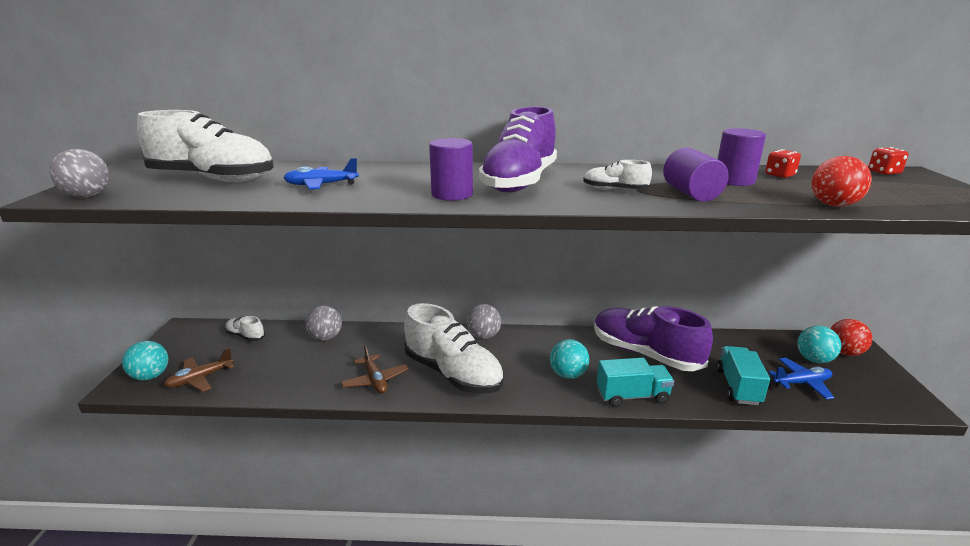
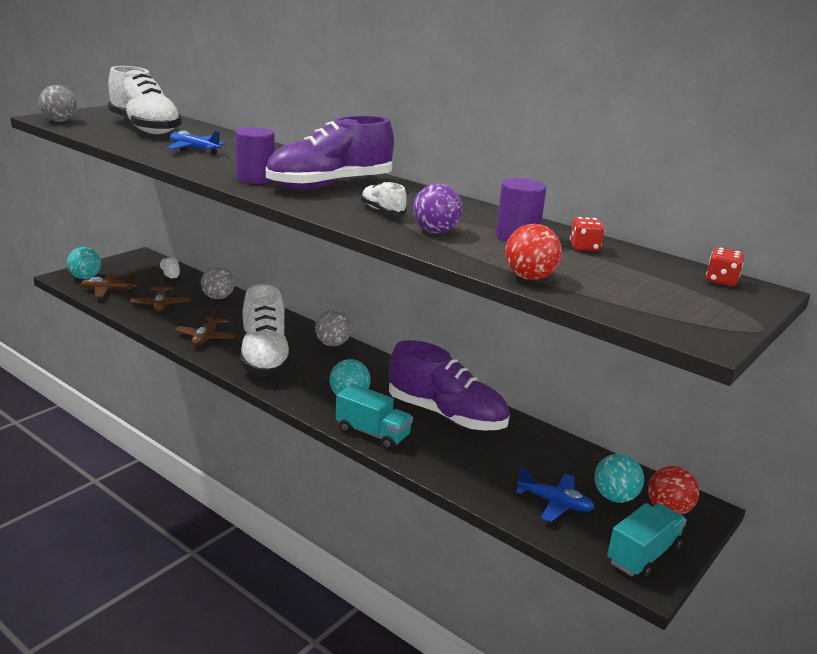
camera: 35 degrees right, 0 degrees up
(280, 369) = (160, 305): none -> brown plane
(645, 354) = (446, 415): purple shoe -> purple shoe turned 135 degrees clockwise
(691, 193) = (435, 232): purple cylinder -> purple ball
(738, 387) = (482, 474): turquoise truck -> turquoise truck (643, 555)

